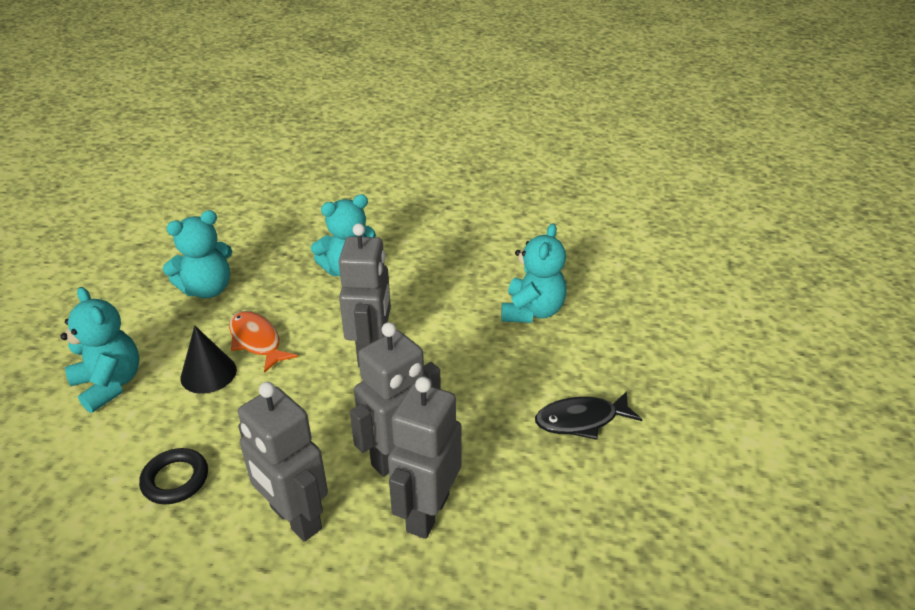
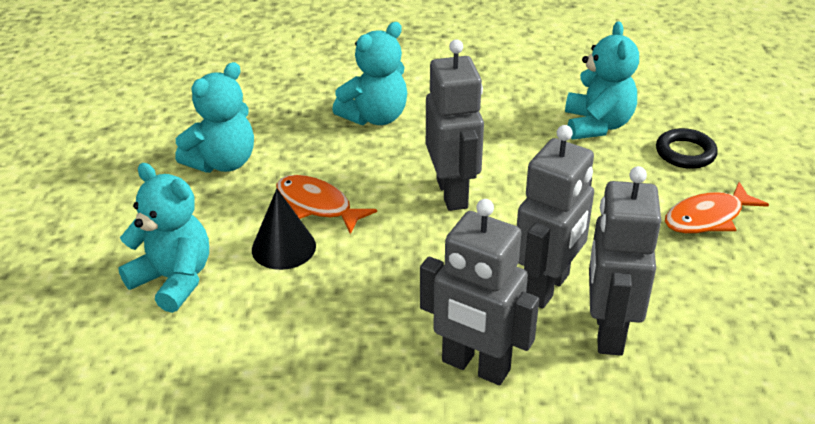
camera: 15 degrees left, 0 degrees up
(175, 479) = (318, 358): black ring -> black ring (685, 153)
(581, 420) = (707, 217): black fish -> orange fish

